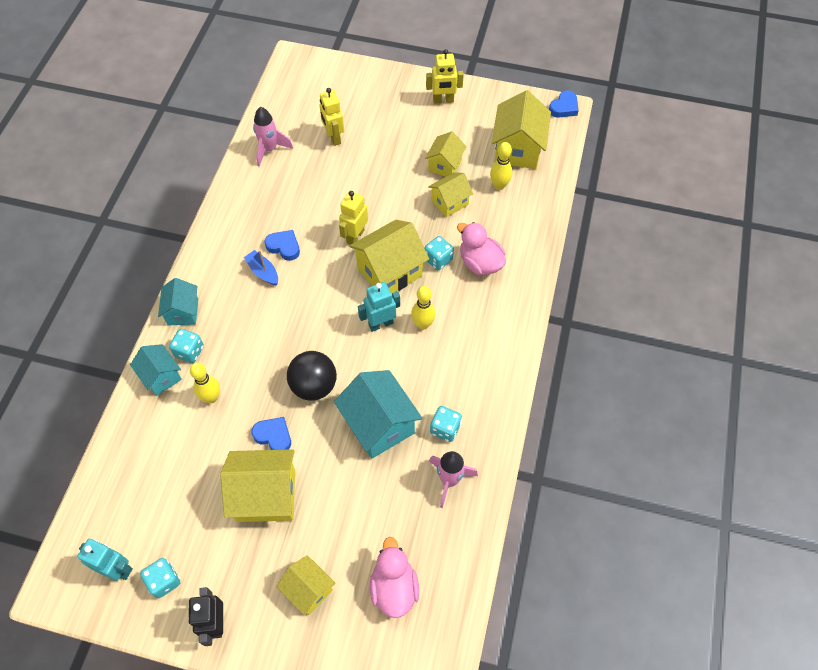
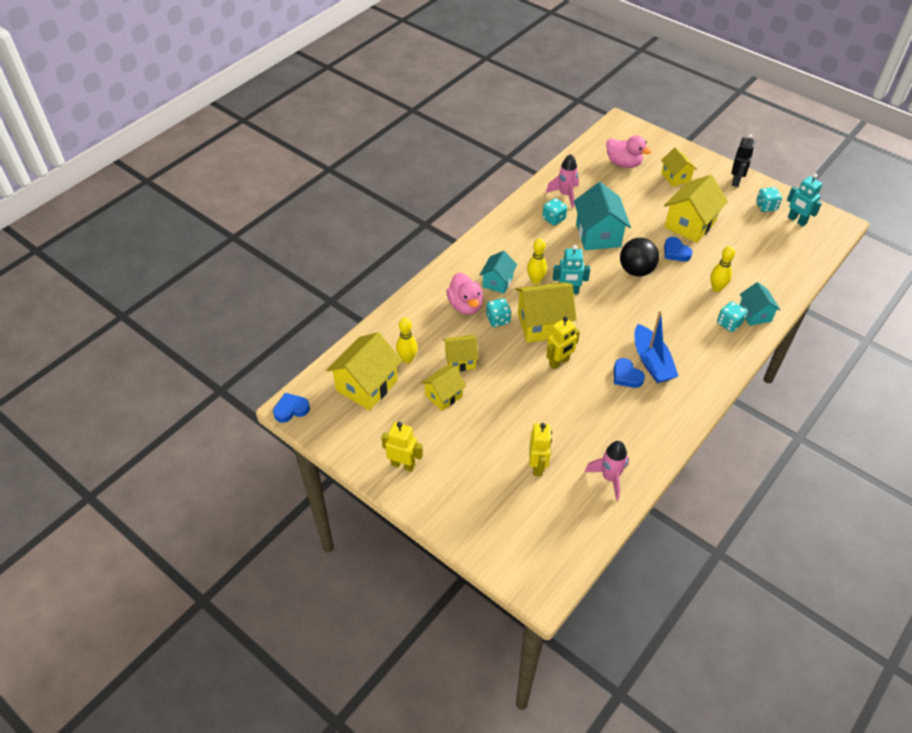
camera: 155 degrees left, 10 degrees down
(183, 312) = (729, 354): turquoise house -> turquoise house (497, 282)
(263, 272) = (651, 362): blue boat -> blue boat, size x1.69
(266, 495) = (690, 224): yellow house -> yellow house turned 75 degrees counterclockwise
(394, 587) = (623, 163): pink duck -> pink duck turned 75 degrees counterclockwise

